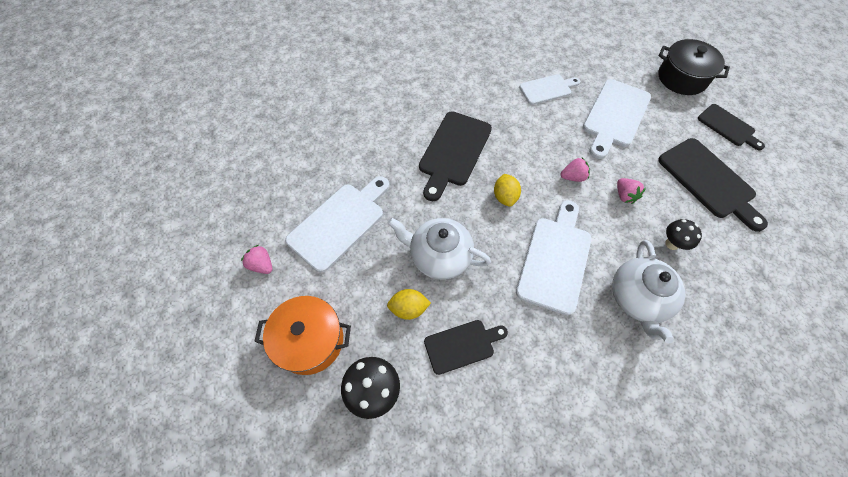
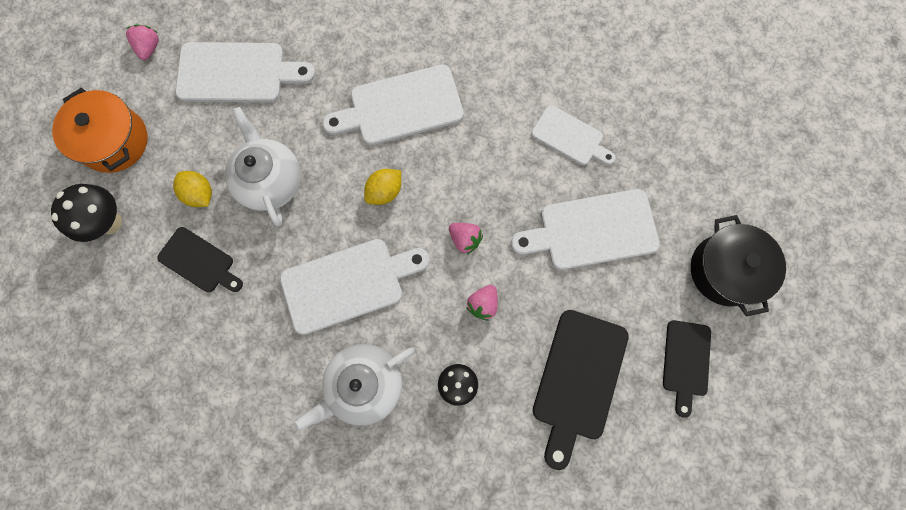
camera: 50 degrees right, 15 degrees up
(453, 151) = (401, 107): black cutting board -> white cutting board

